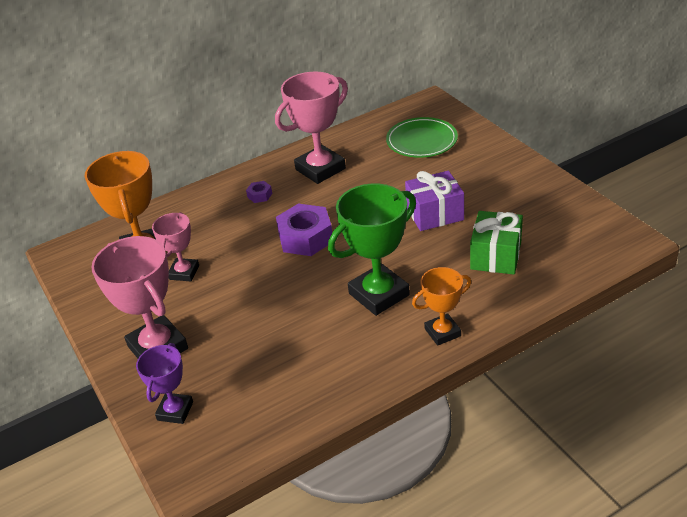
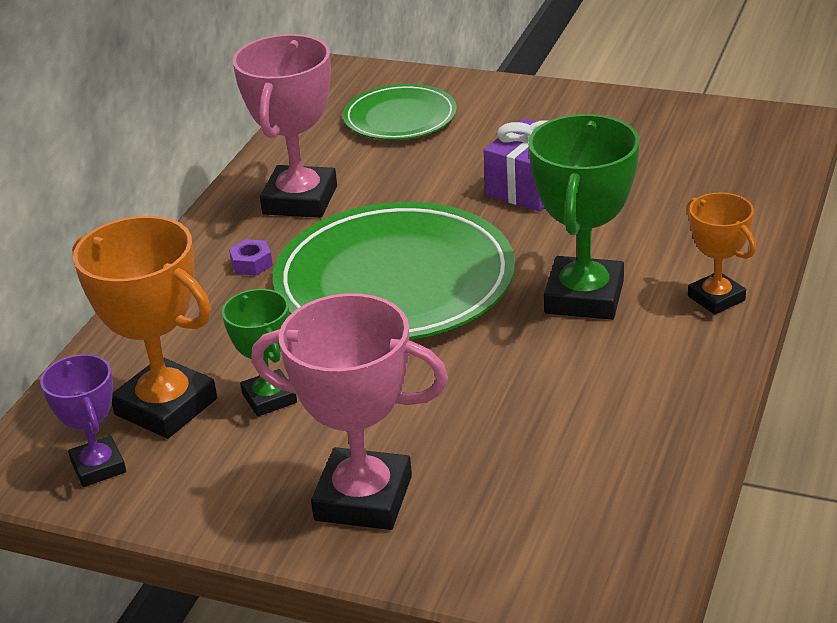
camera: 40 degrees left, 5 degrees down
(175, 411) = (500, 550): purple trophy -> purple trophy (98, 467)
(184, 272) = (269, 398): pink trophy -> green trophy
(305, 238) = (395, 282): purple nut -> green plate
(442, 332) = (716, 298): orange trophy -> orange trophy turned 60 degrees counterclockwise
(496, 256) = (667, 198): green gift -> none

